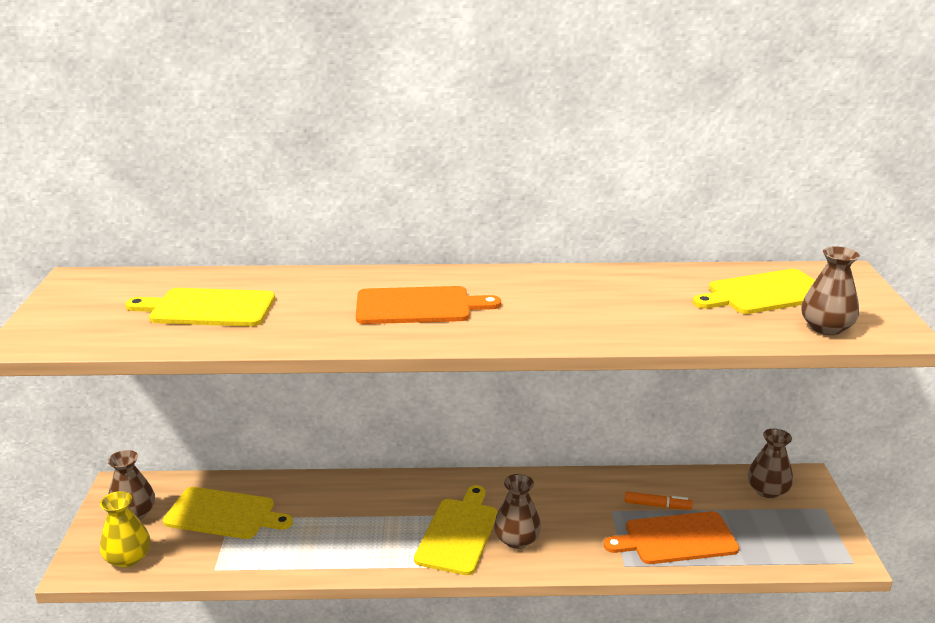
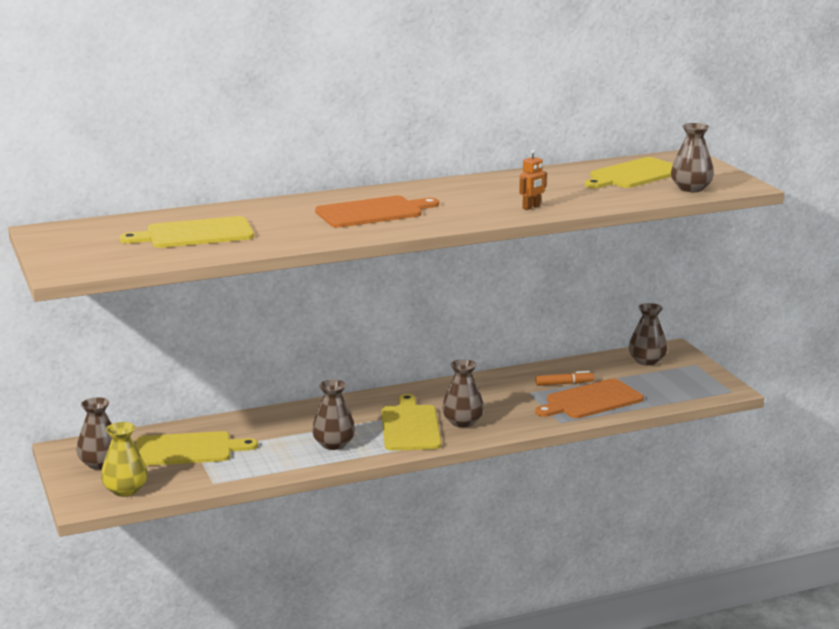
camera: 20 degrees left, 5 degrees down
(366, 541) = (334, 444): none -> brown vase
(605, 328) = (531, 207): none -> orange robot

